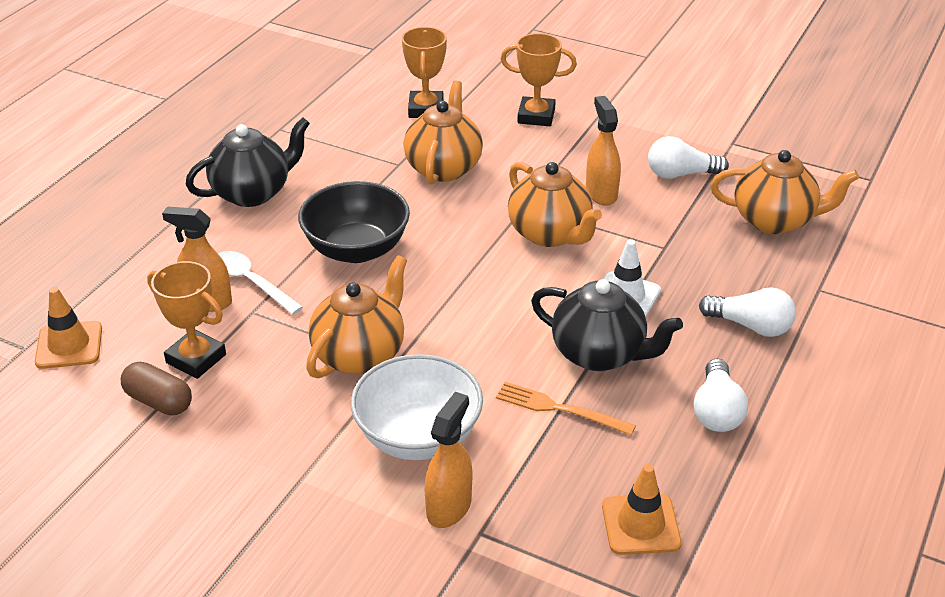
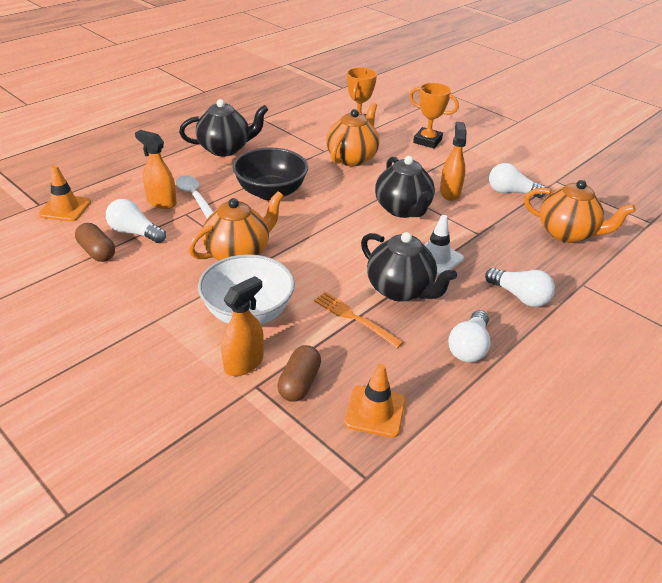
camera: 15 degrees right, 0 degrees up
(196, 359) = (135, 233): orange trophy -> white light bulb
(532, 514) = (299, 383): none -> brown capsule
(550, 234) = (403, 209): orange teapot -> black teapot

